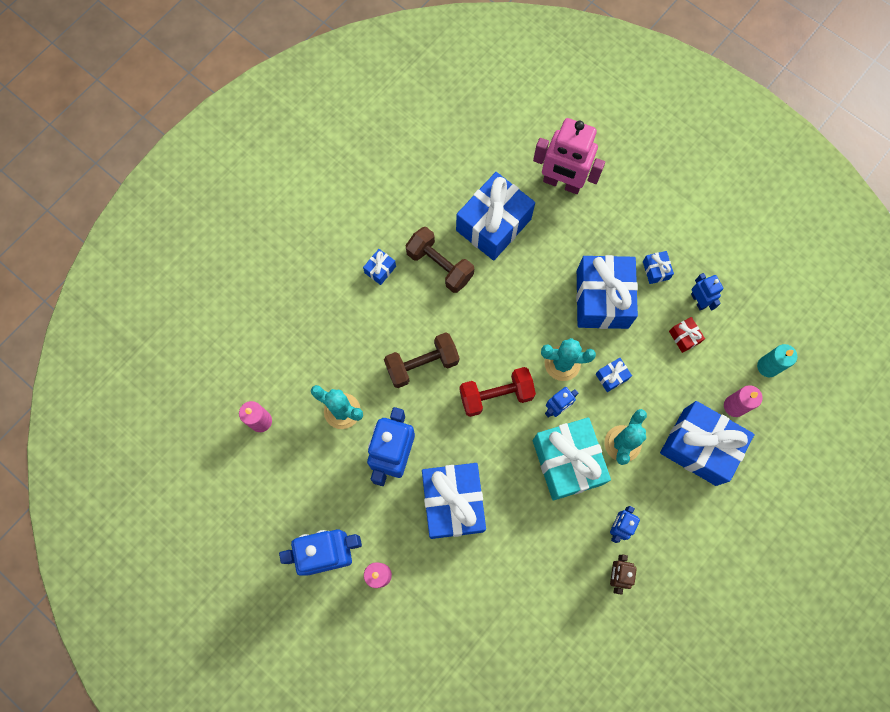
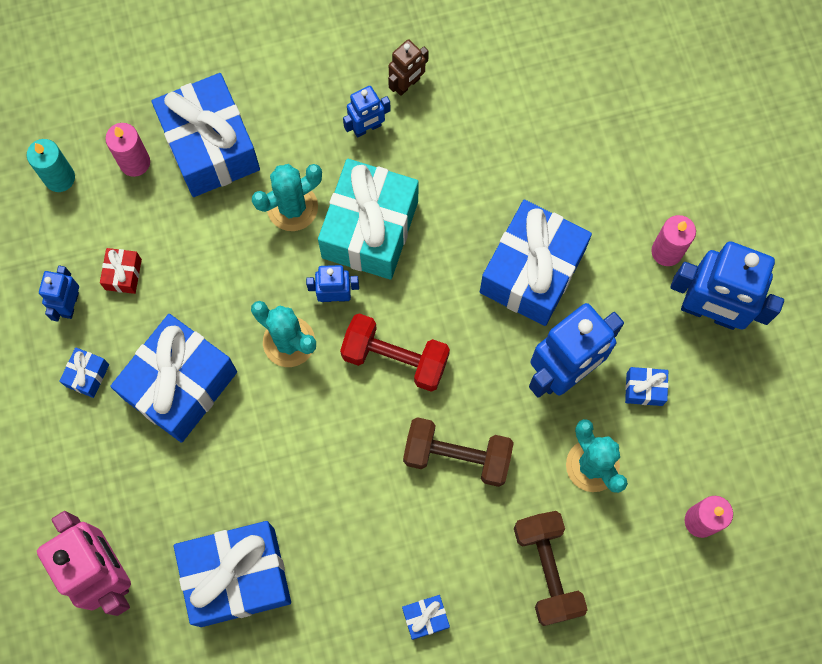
camera: 145 degrees left, 0 degrees up
(440, 265) = (345, 569): brown dumbbell -> brown dumbbell (547, 570)
(611, 377) = (244, 287): blue gift -> blue gift (644, 389)

